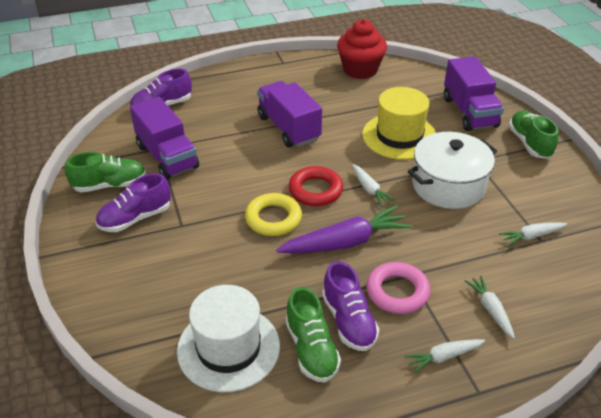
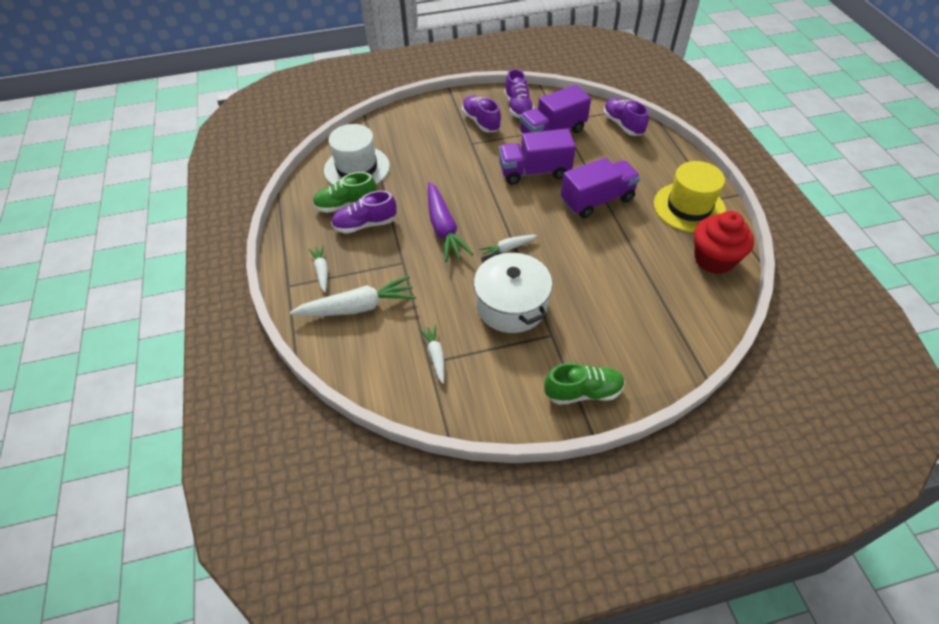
camera: 95 degrees right, 10 degrees up
(110, 185) = (518, 107): green shoe -> purple shoe
(273, 219) = (475, 189): yellow ring -> none
(315, 190) = (508, 214): red ring -> none
(397, 292) = (387, 253): pink ring -> none
(399, 136) = (589, 278): yellow hat -> yellow hat (689, 207)
(469, 112) = (640, 346): purple truck -> purple truck (534, 171)
(490, 310) = (357, 307): white carrot -> white carrot, size x1.89

